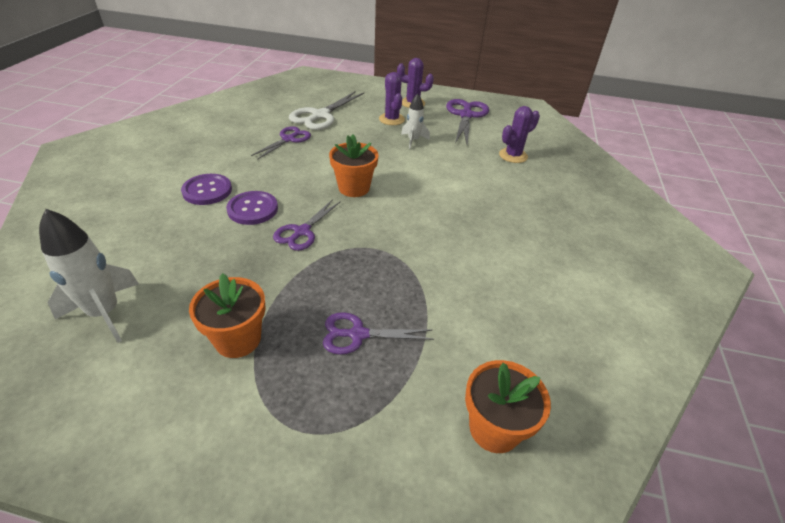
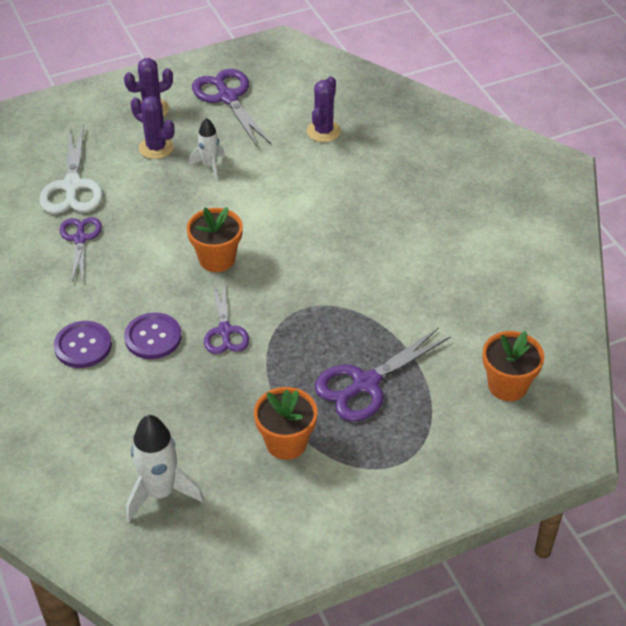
camera: 35 degrees left, 5 degrees up
(358, 334) = (365, 384): purple scissors -> purple scissors, size x1.54

